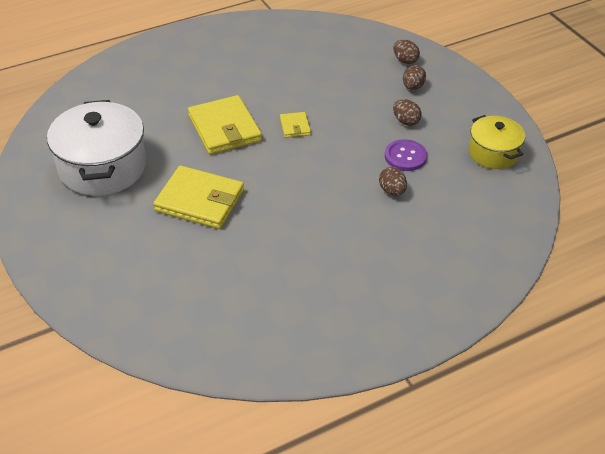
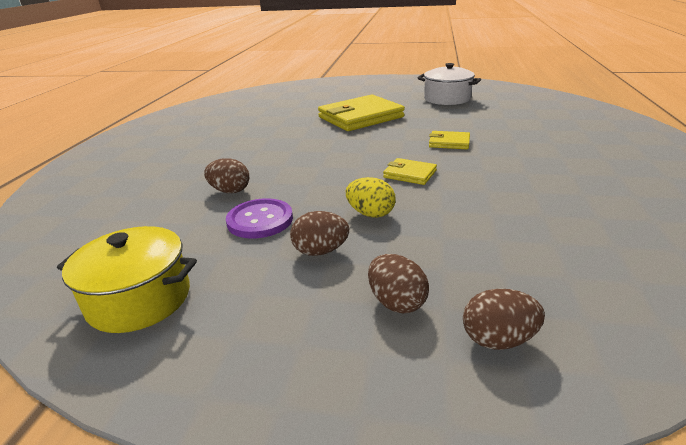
camera: 130 degrees right, 15 degrees down
(102, 167) = (447, 99): white pot -> white pot, size x0.59
(224, 128) = (449, 142): yellow wallet -> yellow wallet, size x0.48
(357, 121) = (370, 214): none -> yellow egg

